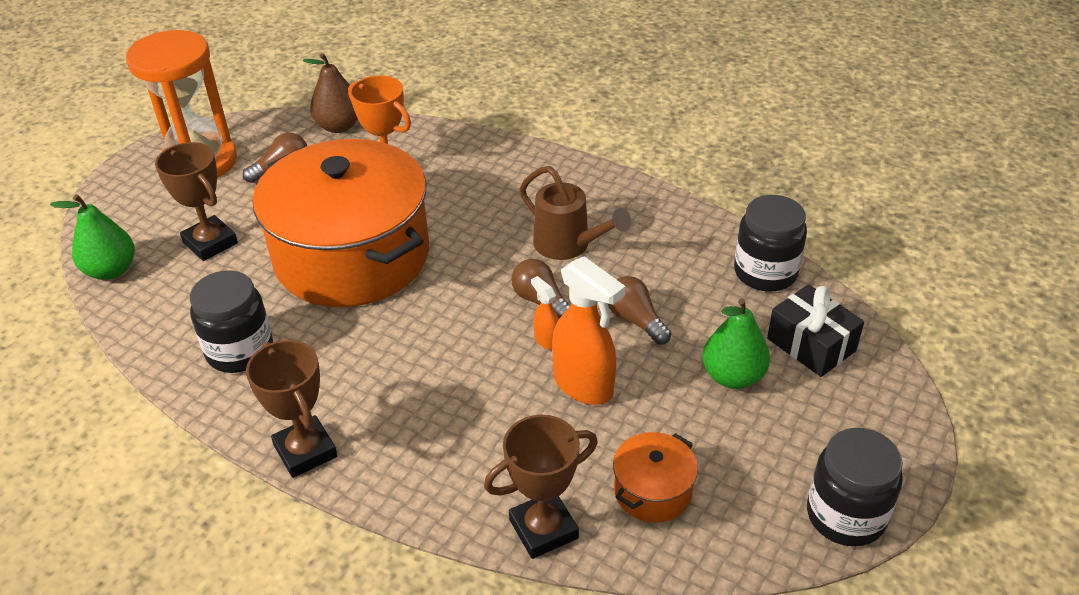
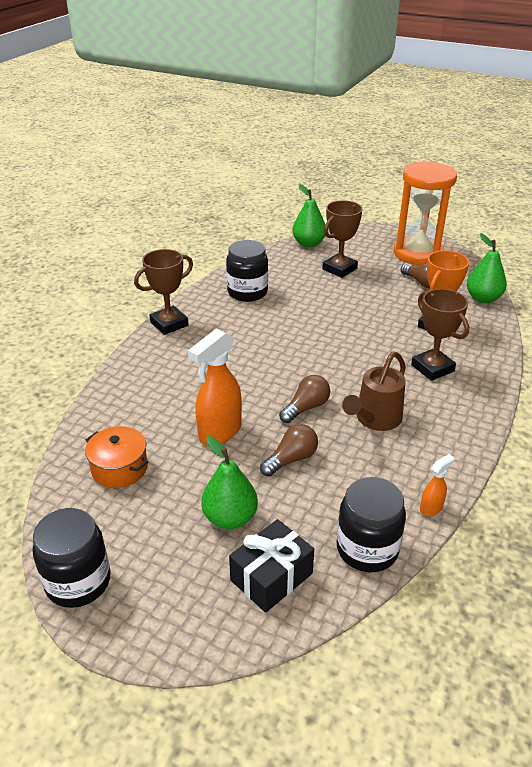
camera: 85 degrees right, 5 degrees down
(339, 126) = (483, 298): brown pear -> green pear
(352, 256) = (339, 320): orange pot -> none
(543, 529) = (97, 418): brown trophy -> brown trophy (432, 368)
(546, 340) = (265, 412): orange spray bottle -> orange spray bottle (431, 508)

